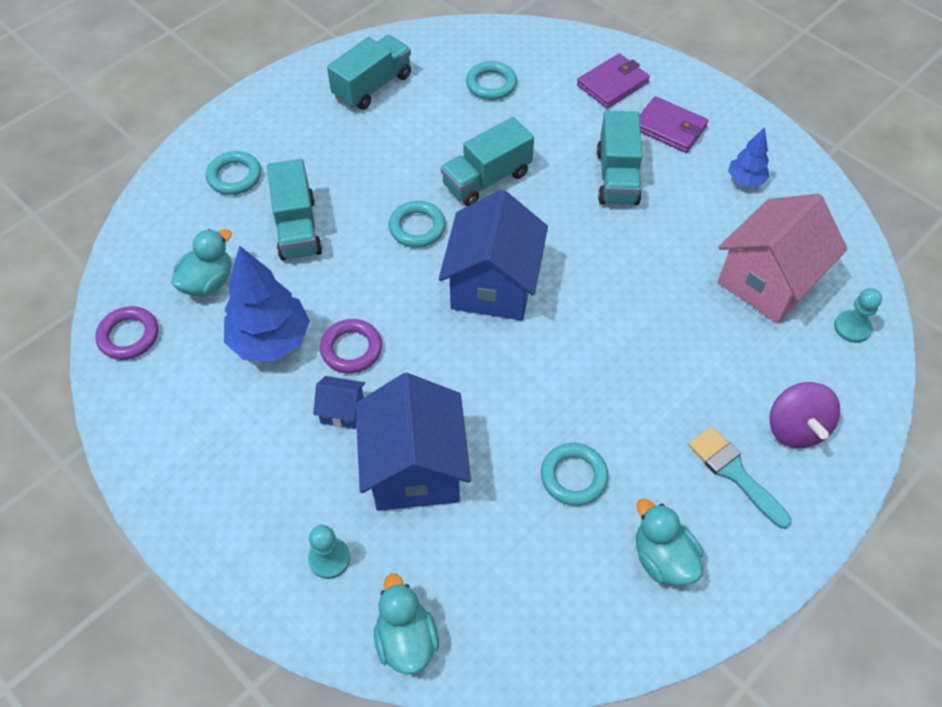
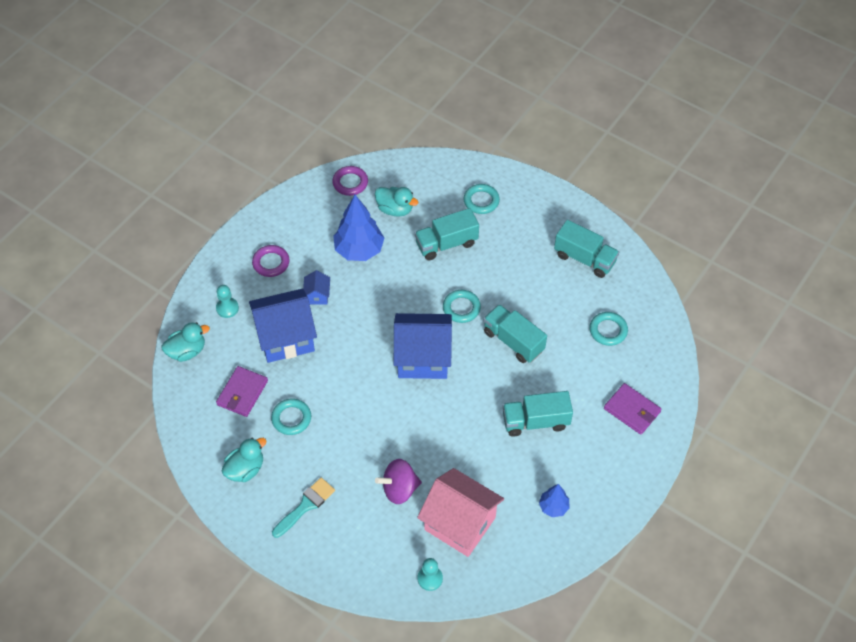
camera: 80 degrees right, 0 degrees up
(351, 349) = (360, 291): purple ring -> purple ring (271, 263)
(669, 128) = (595, 453): purple wallet -> purple wallet (242, 393)
(795, 428) = (343, 541): purple spinning top -> purple spinning top (399, 489)

